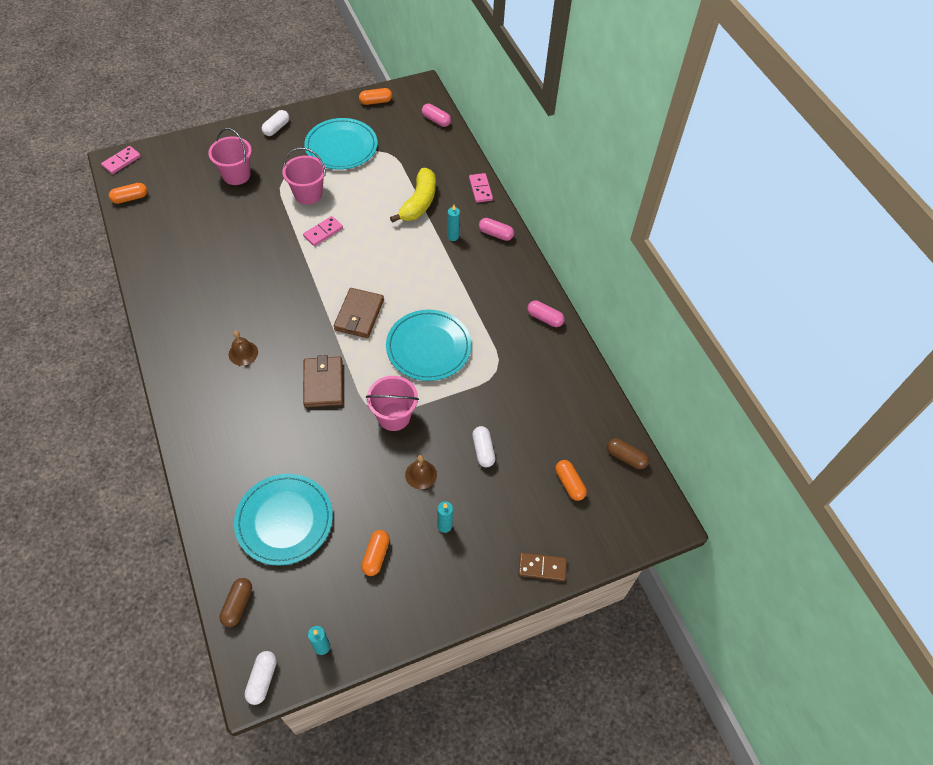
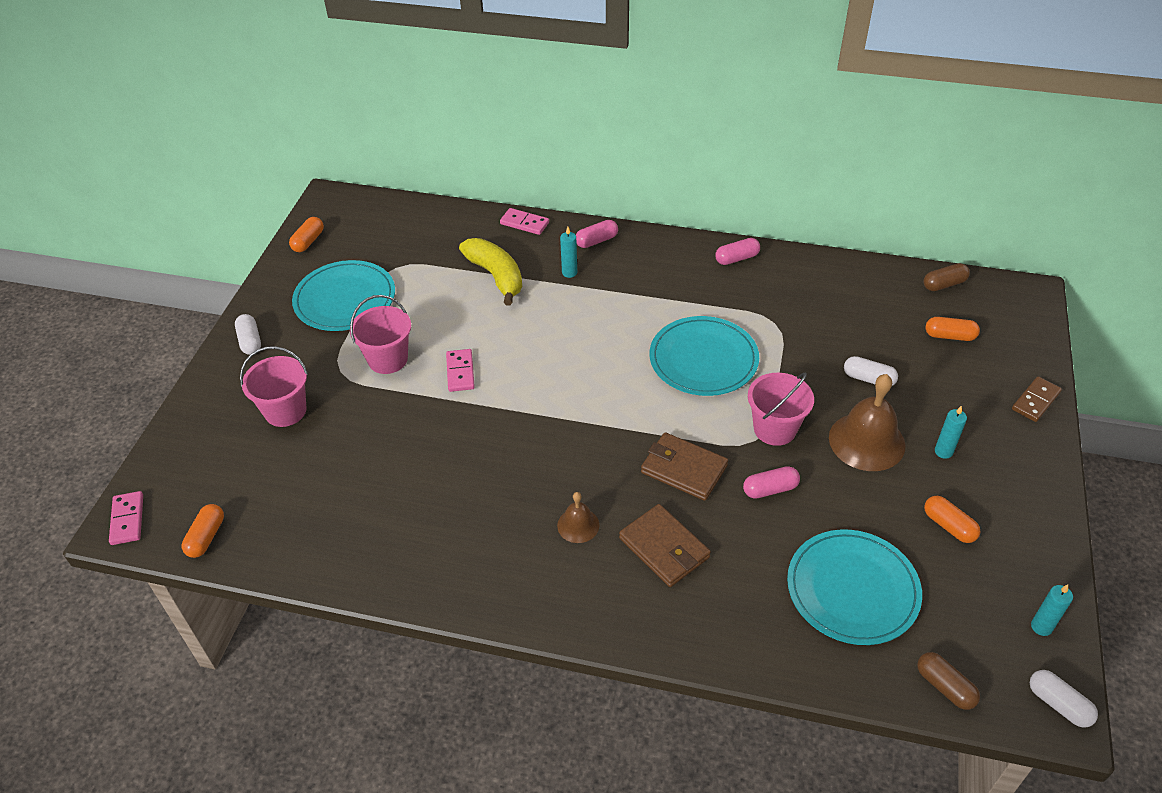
camera: 50 degrees left, 10 degrees down
(359, 315) = (611, 395): brown wallet -> brown wallet (664, 548)
(421, 474) = (866, 441): brown bell -> brown bell, size x1.89
(436, 120) = (391, 210): pink capsule -> pink capsule (770, 489)

